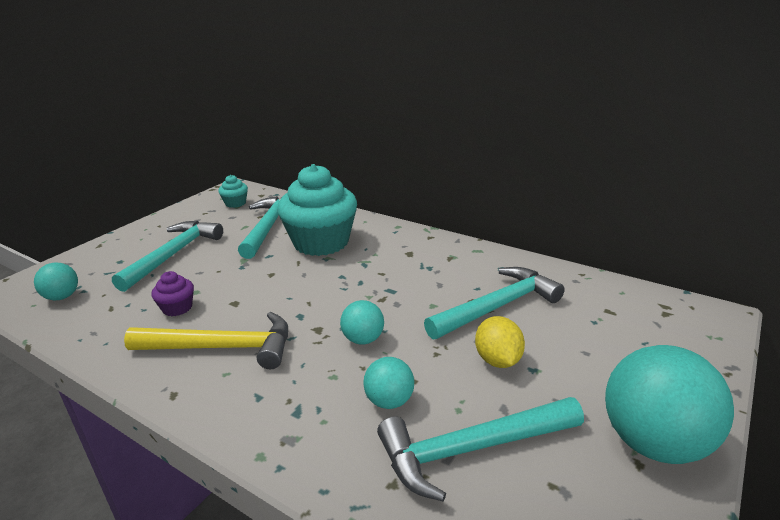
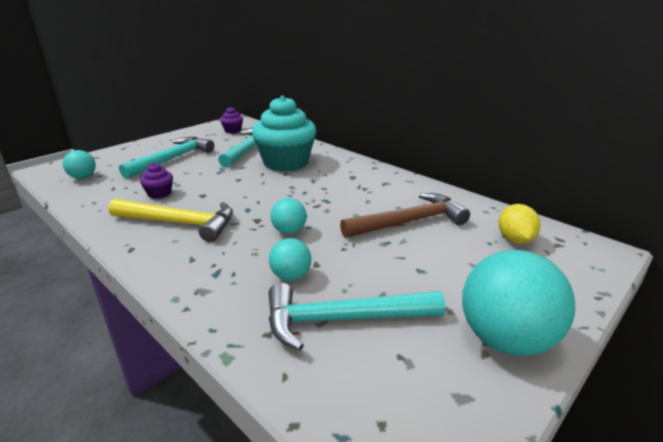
camera: 10 degrees right, 0 degrees up
(235, 203) = (232, 130): turquoise cupcake -> purple cupcake
(498, 307) = (409, 222): turquoise hammer -> brown hammer
(498, 360) = (393, 260): yellow lemon -> yellow lemon (515, 240)

